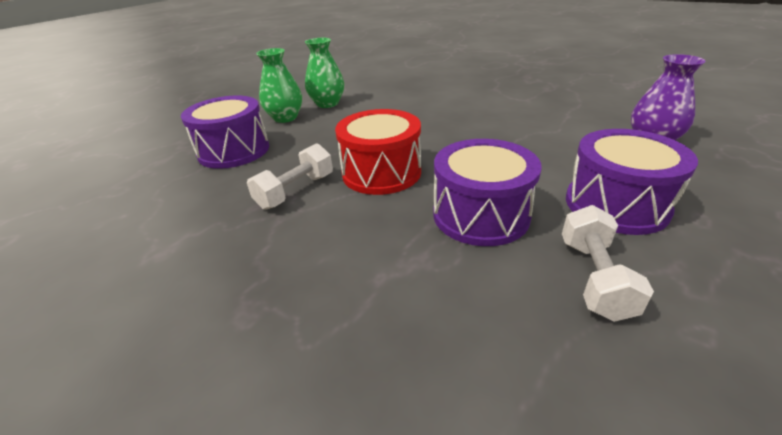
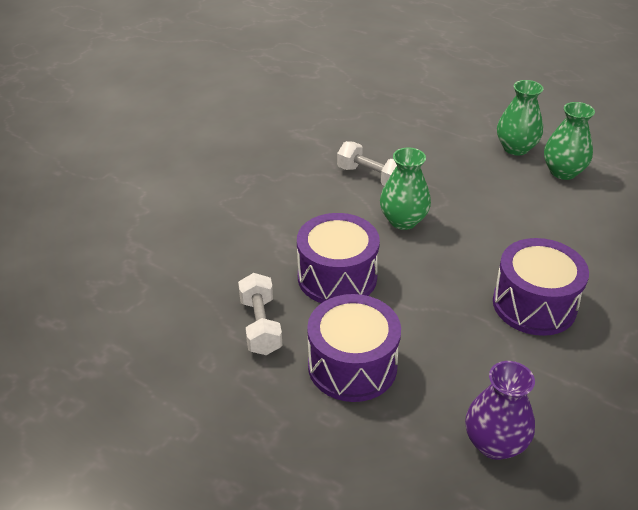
camera: 85 degrees right, 5 degrees up
(234, 151) = (437, 132): purple drum -> purple drum (534, 304)
(381, 172) = (403, 220): red drum -> green vase
(594, 277) = (260, 326): white dumbbell -> white dumbbell turned 75 degrees clockwise

